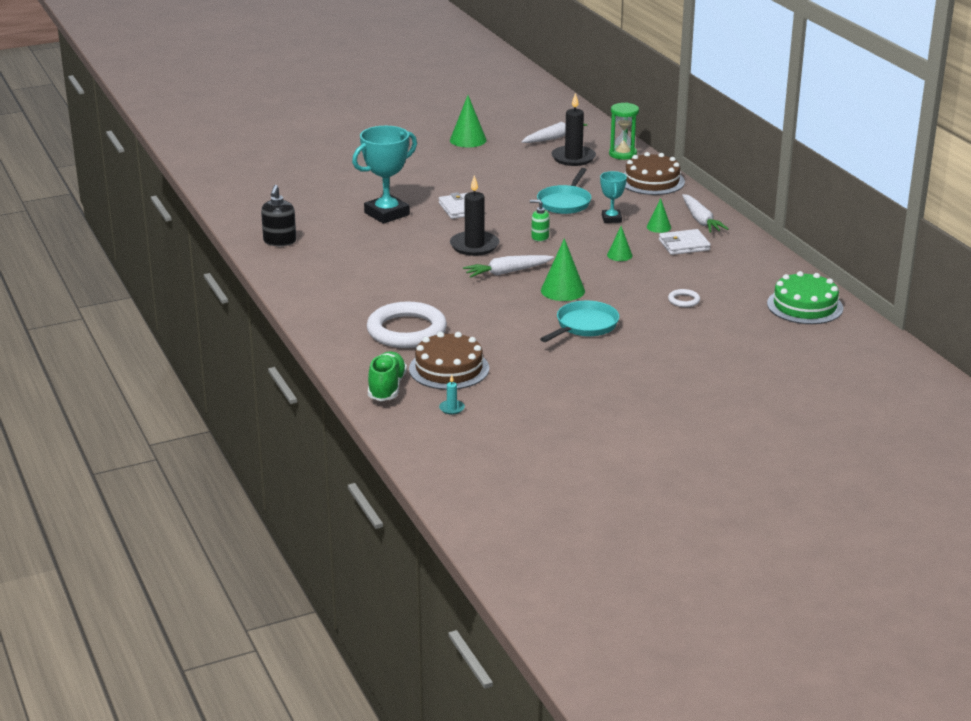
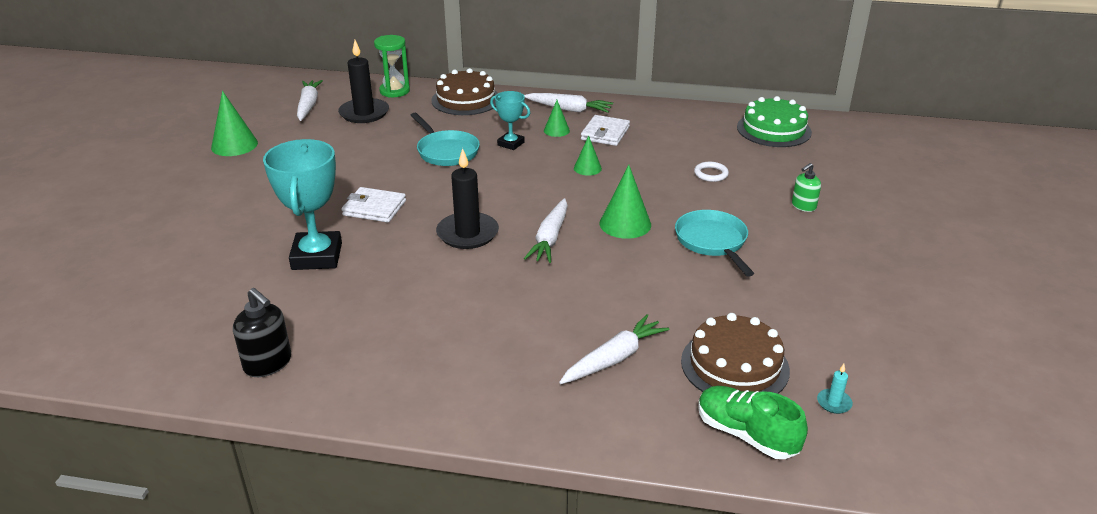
camera: 55 degrees left, 5 degrees up
(406, 330) = (614, 358): white ring -> white carrot
(540, 237) = (498, 191): green soap dispenser -> green soap dispenser (803, 206)

